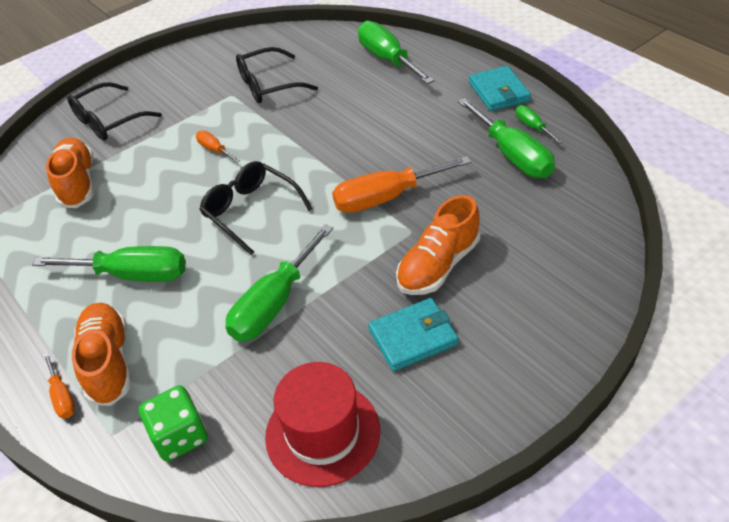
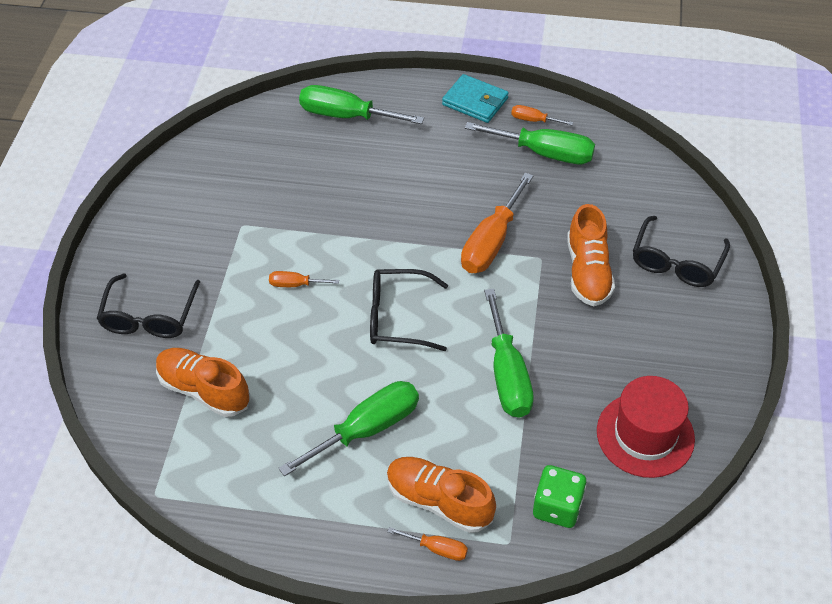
camera: 45 degrees left, 5 degrees up
(269, 85) = (266, 196): black glasses -> black glasses (676, 261)
(413, 337) = (628, 333): turquoise wallet -> none
(532, 127) = (533, 120): green screwdriver -> orange screwdriver

